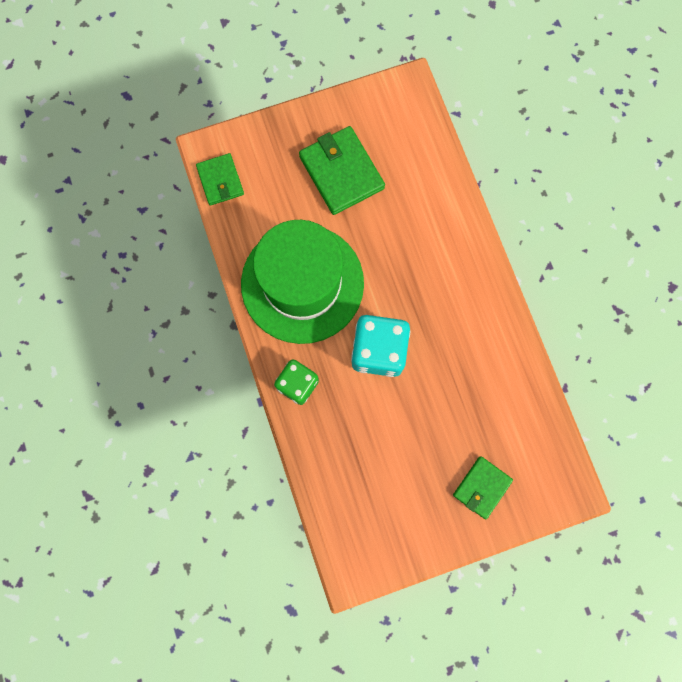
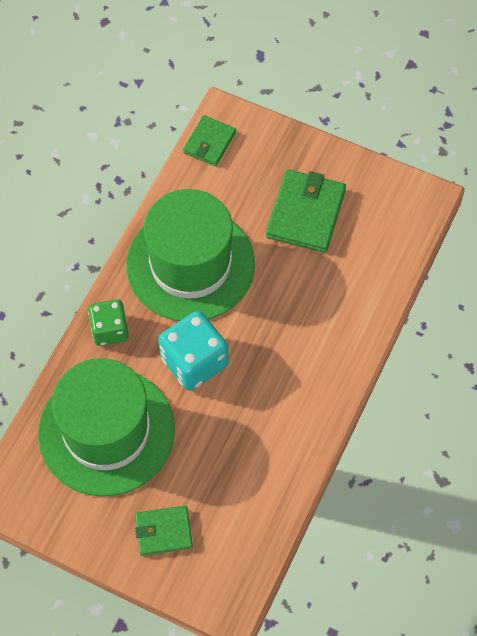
camera: 45 degrees right, 15 degrees down
(372, 457) = (106, 431): none -> green hat

